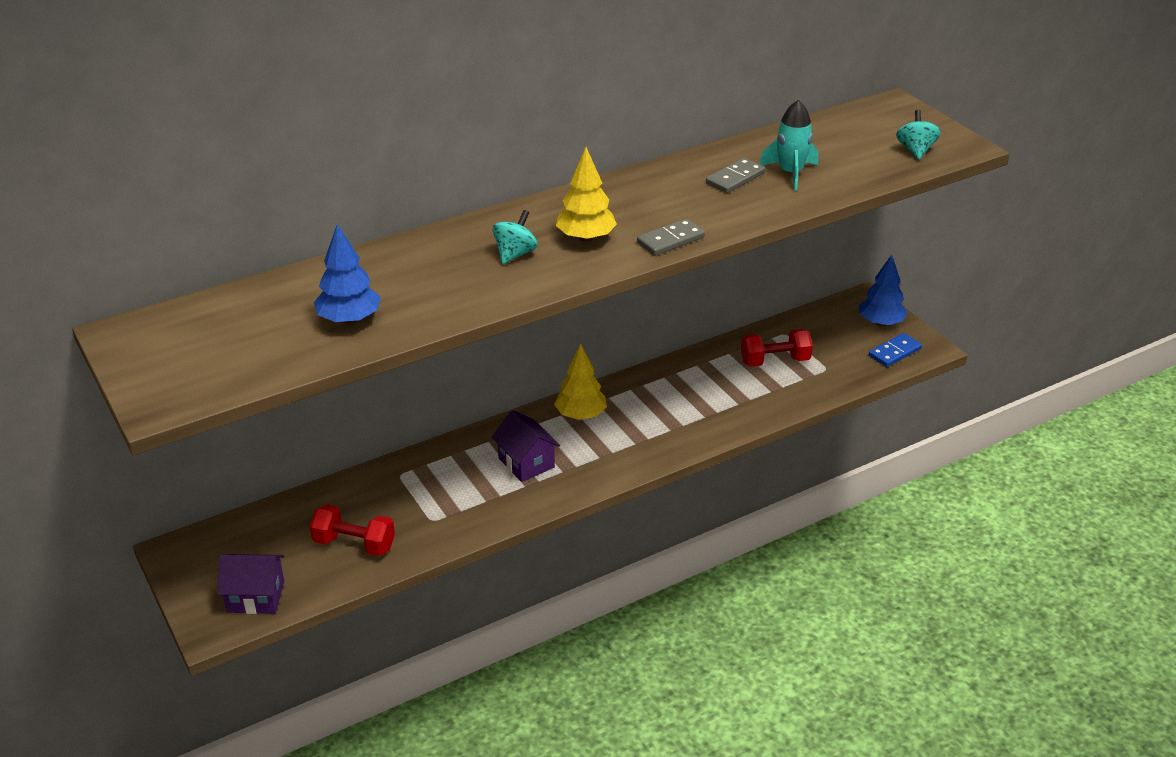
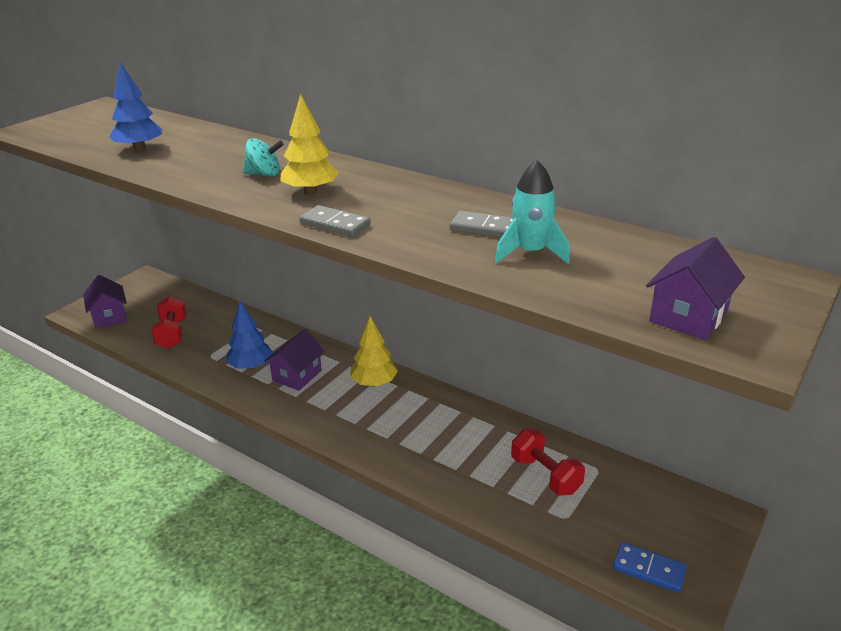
camera: 65 degrees right, 5 degrees down
(880, 323) = (693, 541): blue tree -> blue tree (251, 366)
(915, 150) = (688, 317): turquoise spinning top -> purple house

